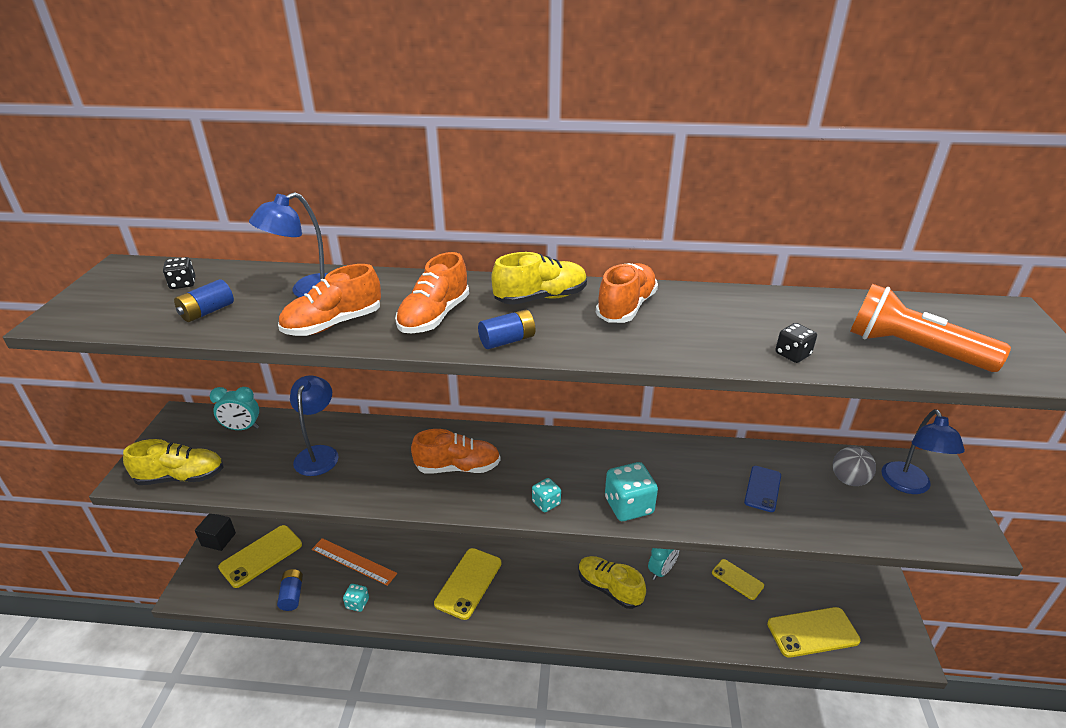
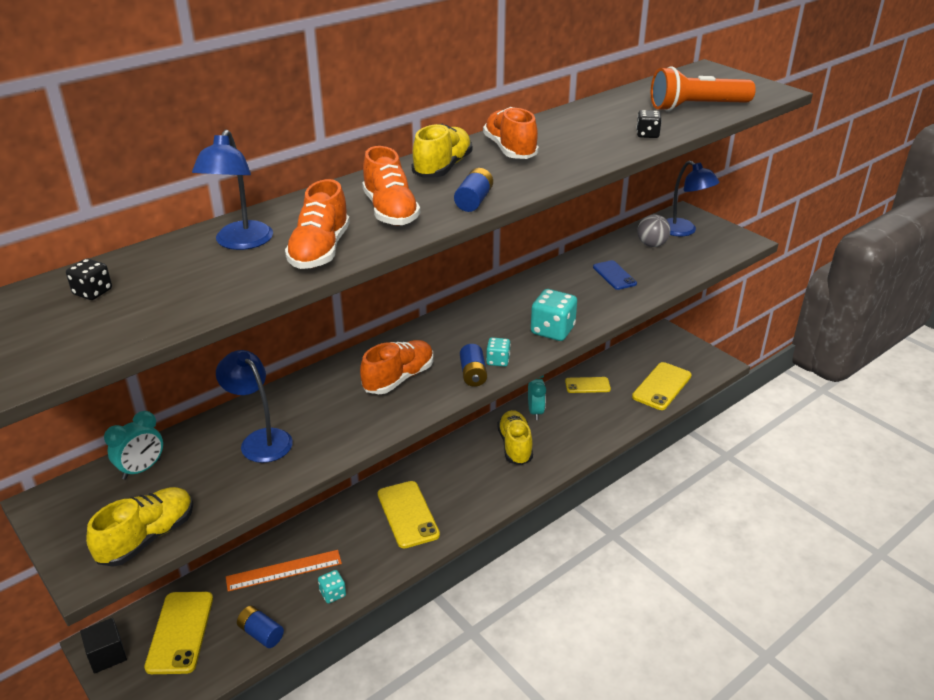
camera: 45 degrees left, 0 degrees up
(207, 312) = (178, 296): blue battery -> blue battery (473, 374)
(609, 588) = (515, 446): yellow shoe -> yellow shoe turned 90 degrees clockwise

